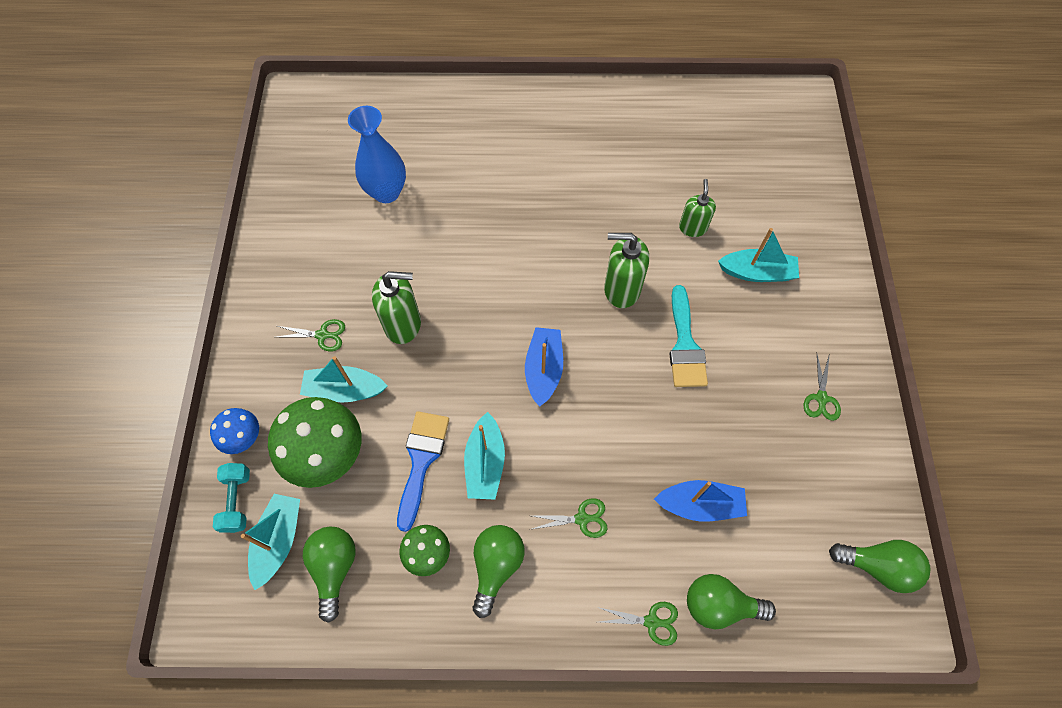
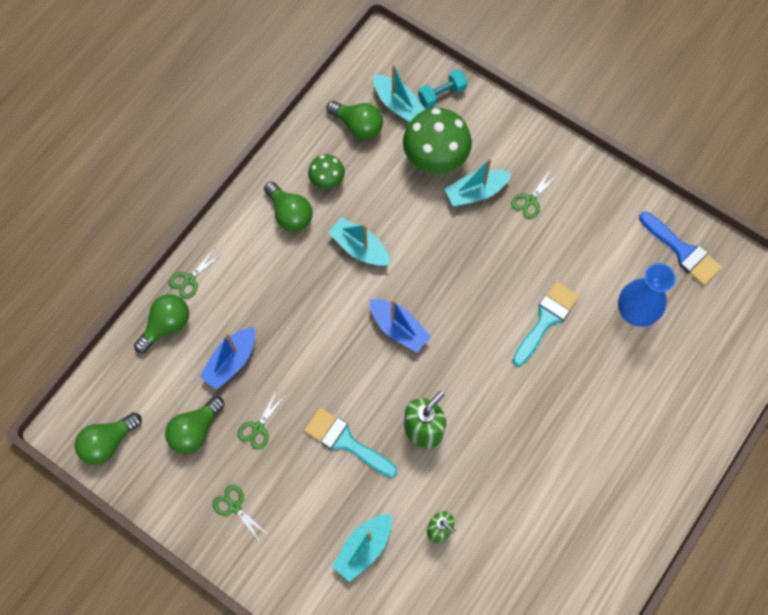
camera: 125 degrees right, 5 degrees up
(237, 501) = (442, 94): turquoise dumbbell -> turquoise dumbbell turned 60 degrees counterclockwise
(244, 438) = (483, 117): blue mushroom -> none
(344, 390) = (476, 192): turquoise boat -> turquoise boat turned 150 degrees counterclockwise
(403, 324) = (502, 257): green soap dispenser -> none
(421, 461) = (390, 210): blue brush -> blue brush (682, 251)
(443, 253) = (546, 320): none -> turquoise brush
(582, 519) = (279, 282): green scissors -> green scissors (258, 428)
(791, 487) = (195, 430): none -> green light bulb

